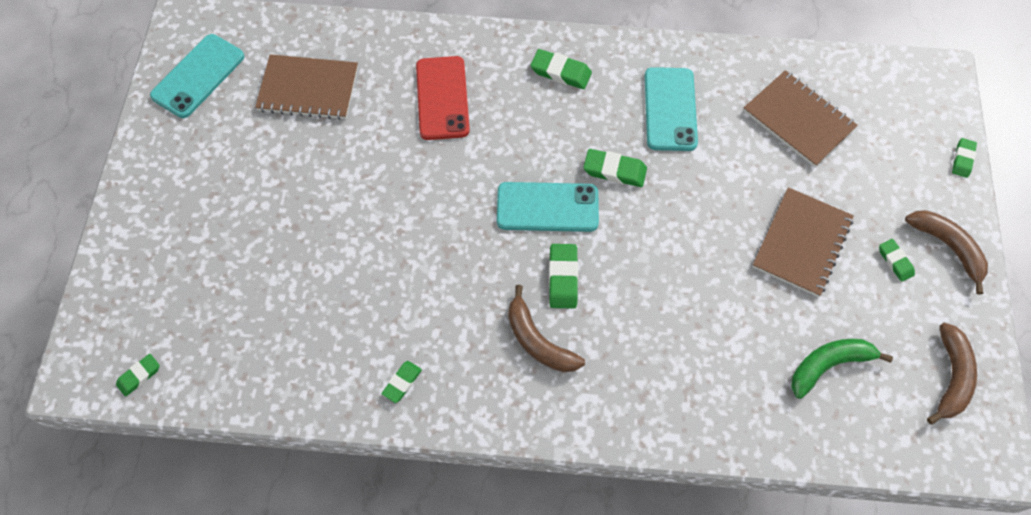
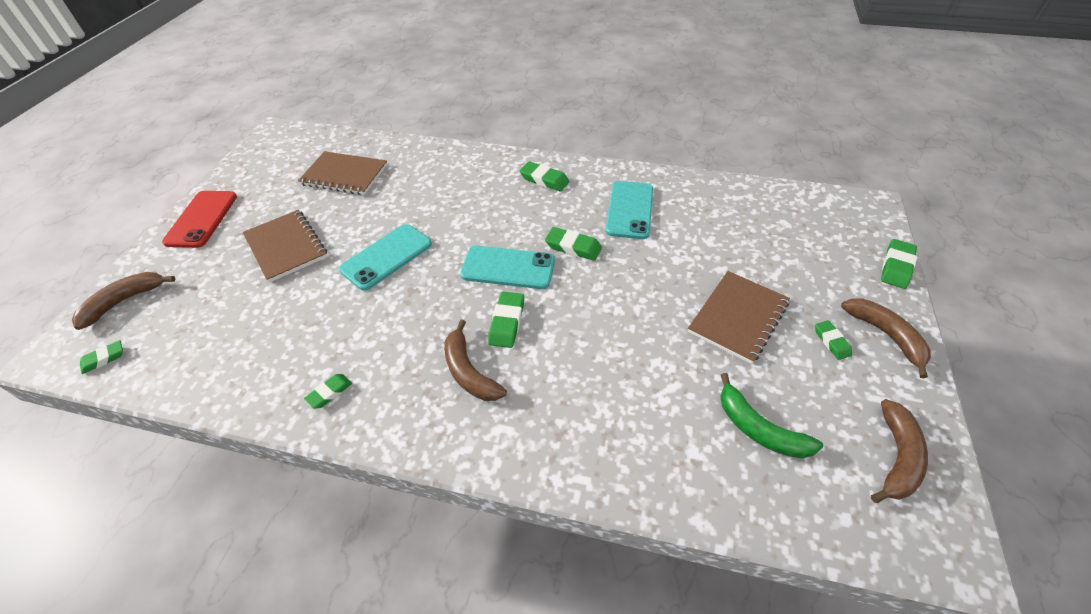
camera: 10 degrees right, 15 degrees down
(122, 303) = (124, 301): none -> brown banana
(198, 76) = (268, 162): turquoise phone -> turquoise phone (386, 257)
(442, 98) = (445, 188): red phone -> red phone (202, 219)
(798, 120) = (741, 226): brown notebook -> brown notebook (286, 247)
(828, 365) = (759, 429): green banana -> green banana turned 120 degrees counterclockwise
(962, 159) = (896, 267): green eraser -> green eraser, size x1.54

